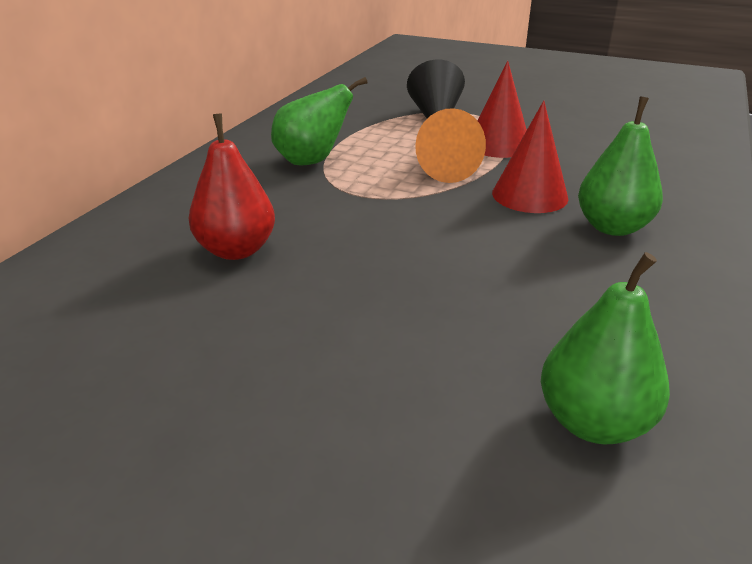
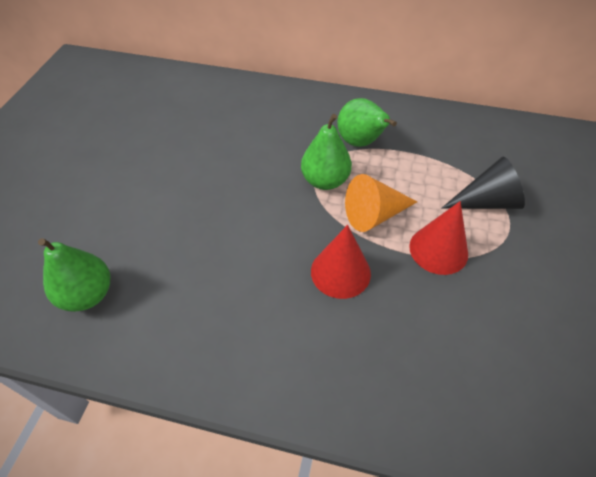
camera: 80 degrees right, 20 degrees up
(236, 250) = (235, 135): red pear -> none
(612, 227) = (297, 326): green pear -> green pear (325, 181)

